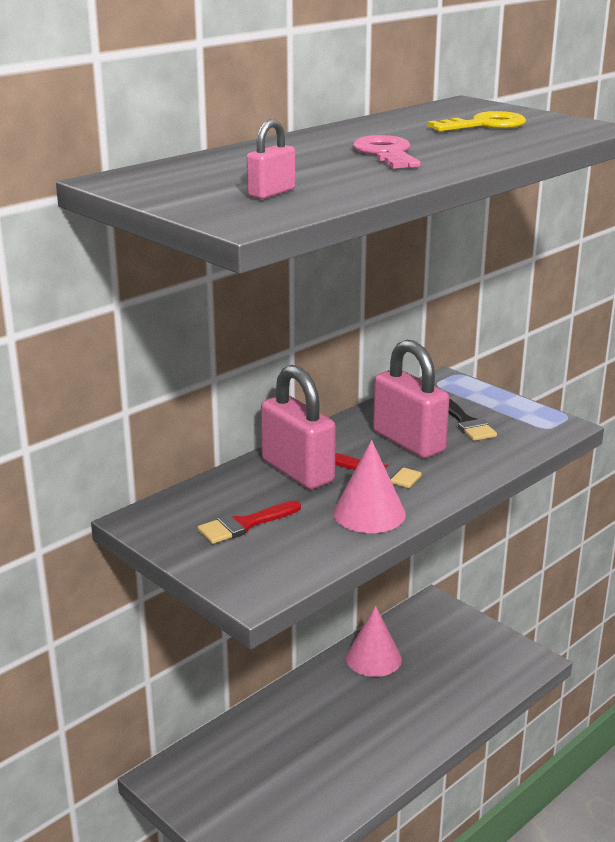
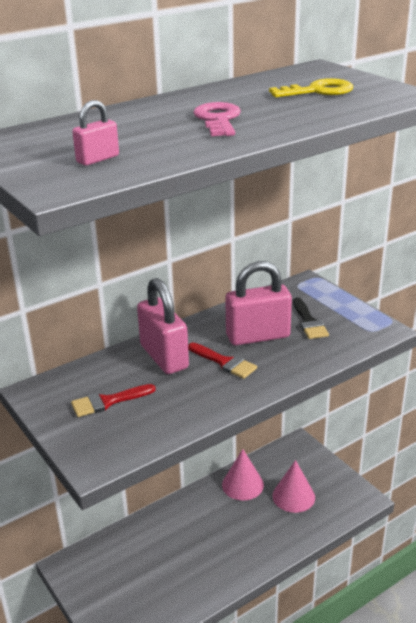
camera: 10 degrees right, 5 degrees up
(369, 513) = (205, 399): pink cone -> pink cone (293, 496)
(408, 442) = (258, 336): pink padlock -> pink padlock turned 75 degrees counterclockwise

